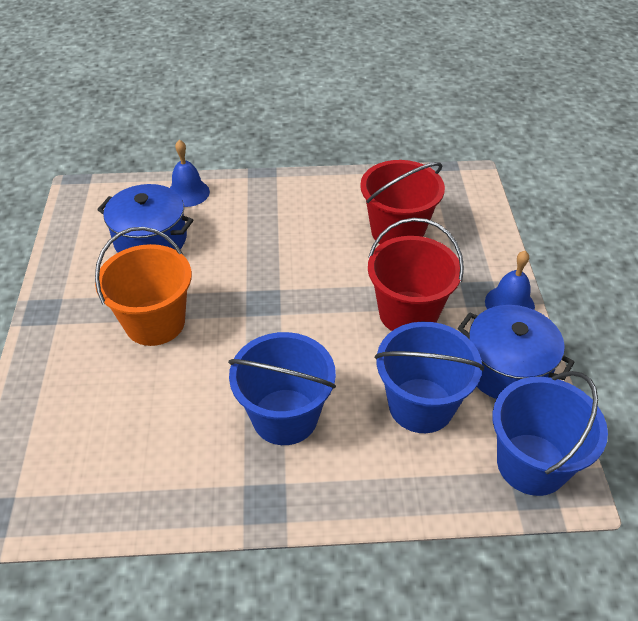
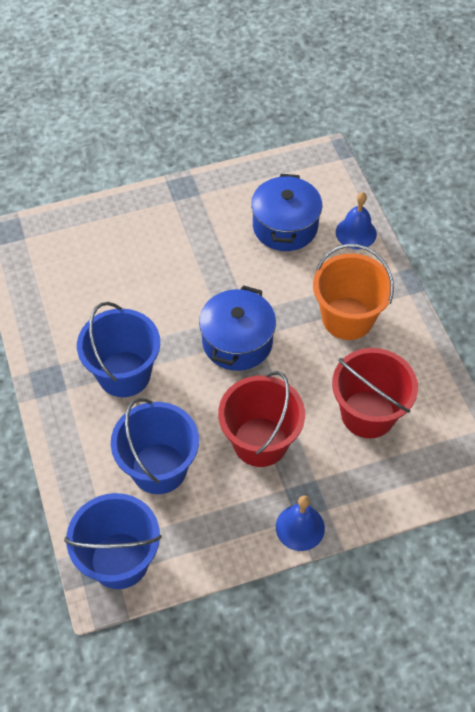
camera: 75 degrees right, 10 degrees up
(155, 322) = (193, 261): orange bucket -> orange bucket (347, 318)
(507, 369) = (217, 532): blue pot -> blue pot (237, 342)

